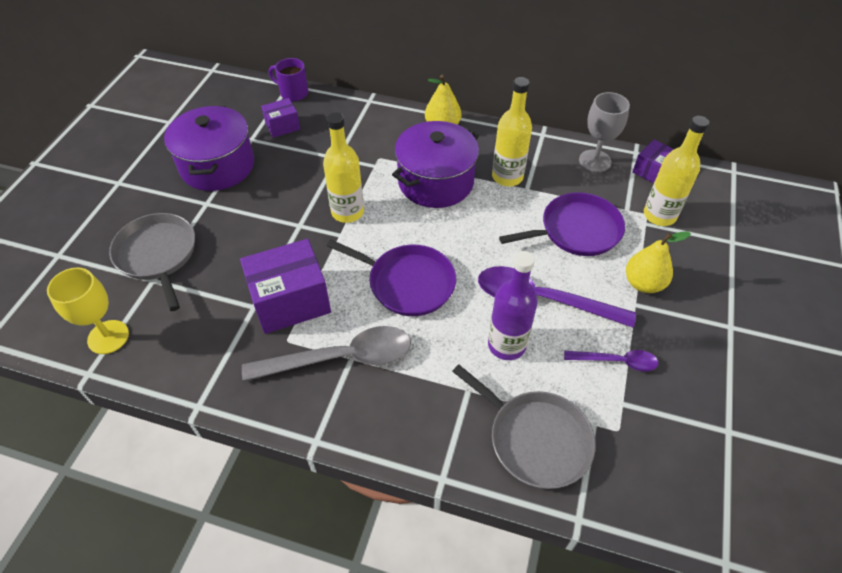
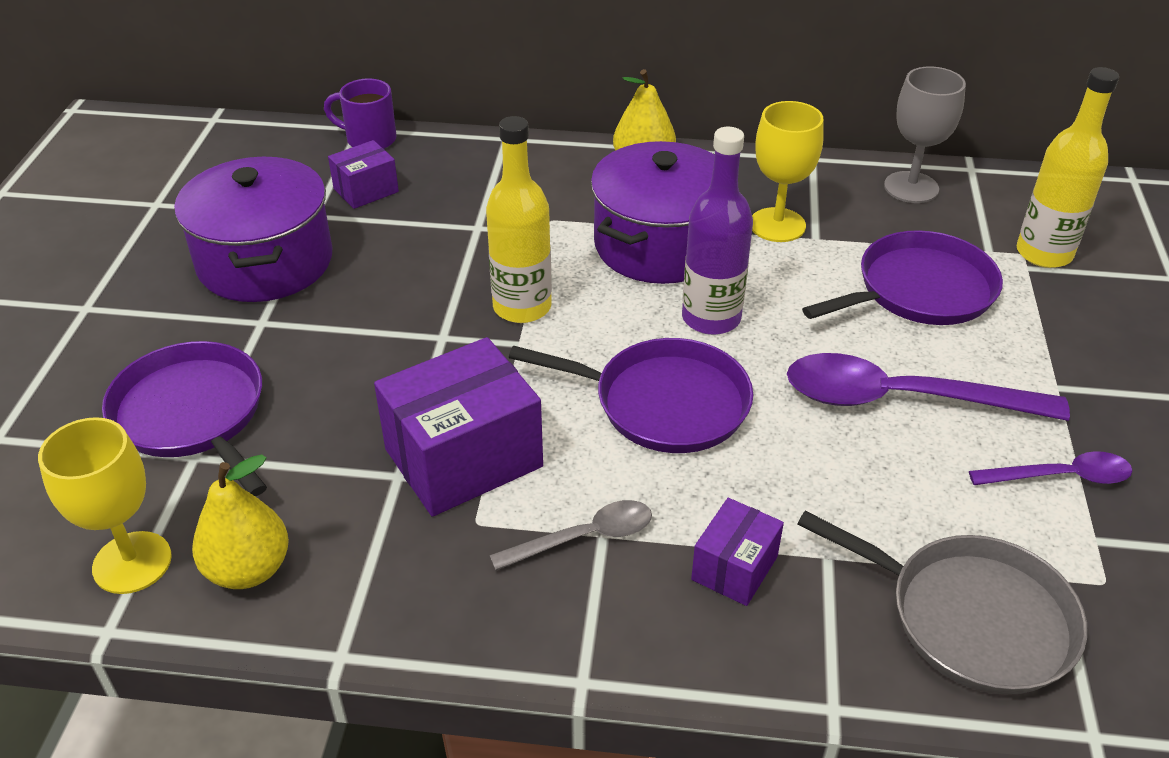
camera: 10 degrees left, 10 degrees down
(157, 255) = (192, 415): grey pan -> purple pan
(340, 358) = (584, 537): grey spoon -> grey spoon, size x0.54
(506, 345) = (868, 476): purple bottle -> purple bottle (711, 318)
(507, 177) = (777, 225): yellow bottle -> yellow goblet
(643, 283) = (1058, 354): yellow pear -> yellow pear (248, 569)
(651, 170) = (1005, 191): purple box -> purple box (734, 568)

